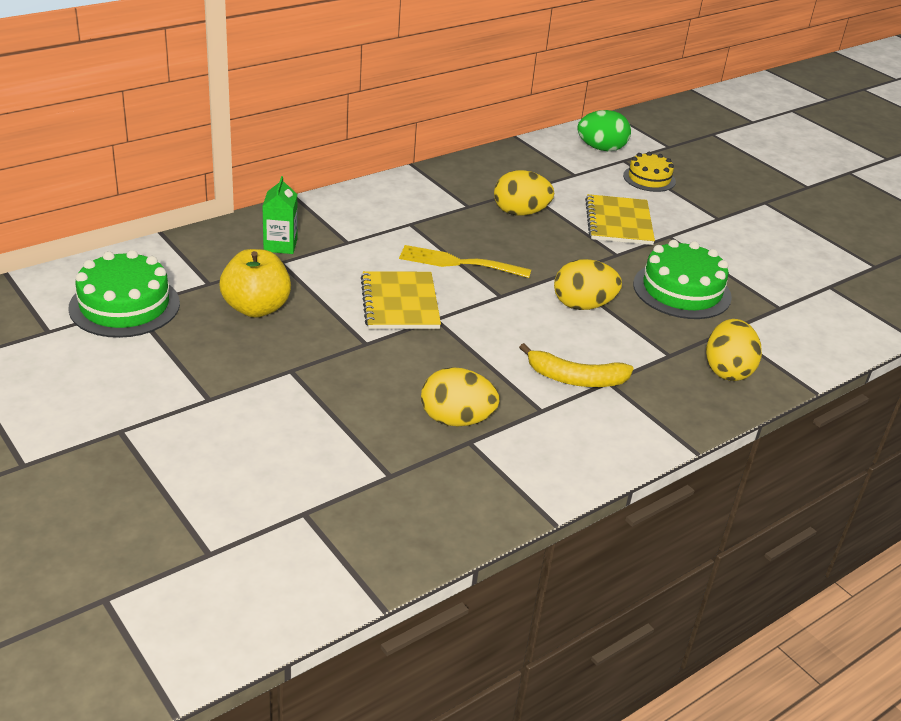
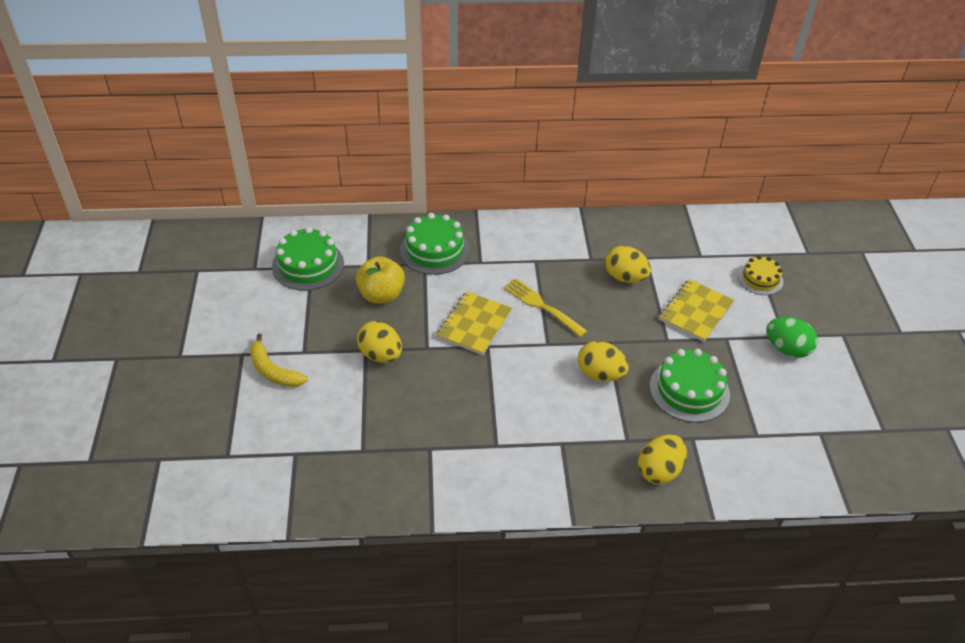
camera: 35 degrees right, 10 degrees up
(280, 245) = (434, 250): green carton -> green cake
(456, 420) = (435, 429): yellow egg -> yellow egg (380, 355)
(576, 379) = (541, 431): yellow banana -> yellow banana (273, 371)
(601, 149) = (745, 238): green egg -> green egg (787, 349)

